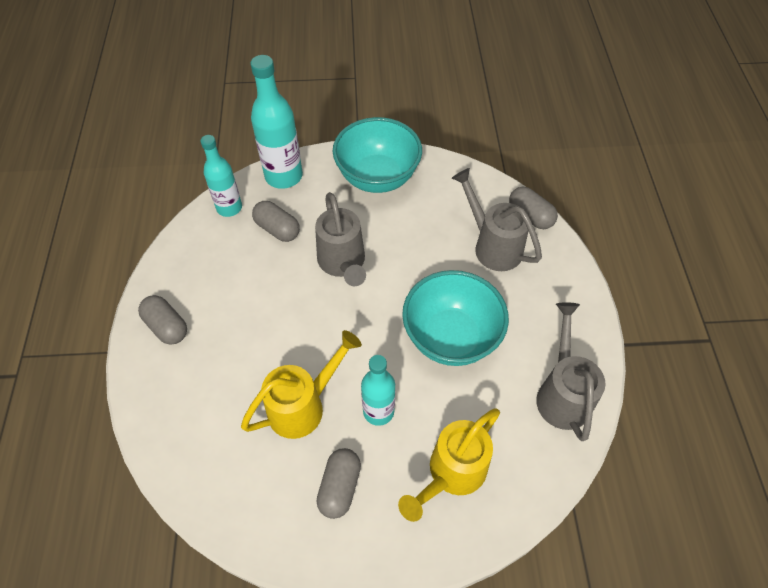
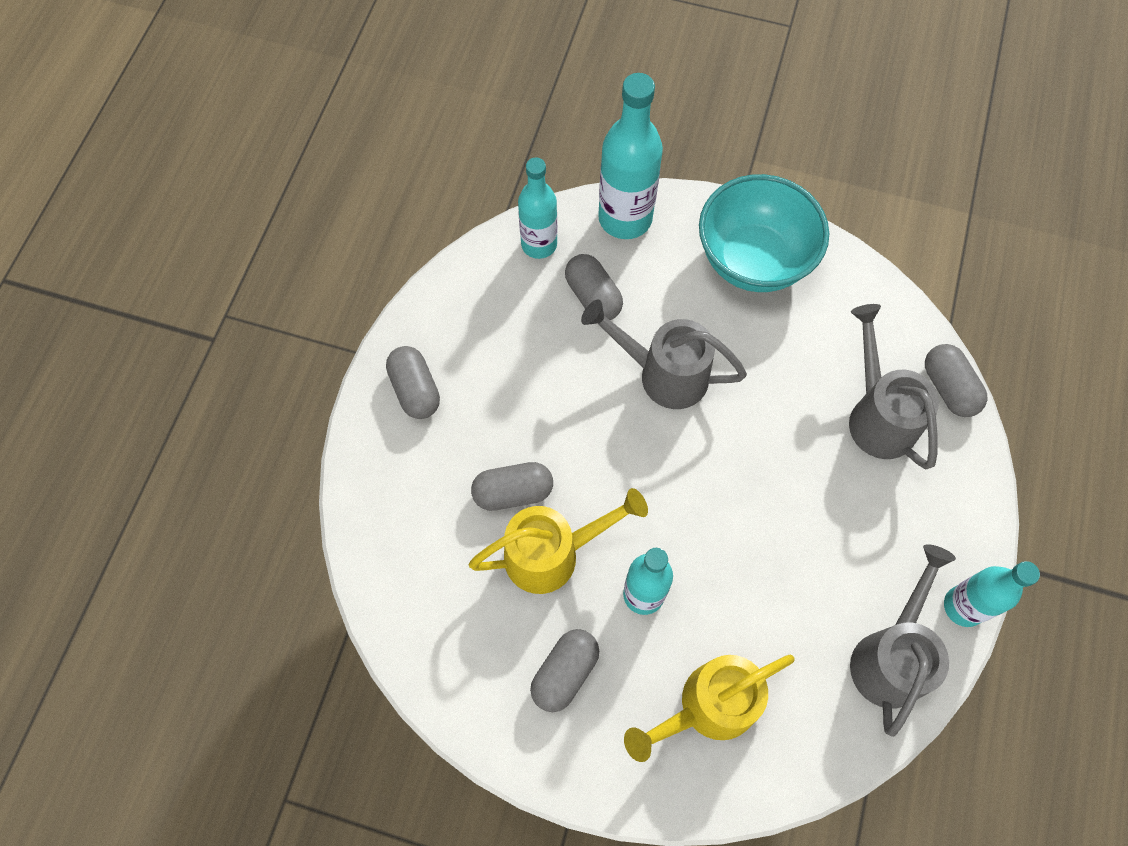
camera: 20 degrees right, 10 degrees up
(260, 373) = (513, 492): none -> grey capsule
(343, 263) = (664, 374): grey watering can -> grey watering can turned 105 degrees clockwise
(451, 337) = (771, 528): turquoise bowl -> none
(595, 345) = (963, 606): none -> turquoise bottle

